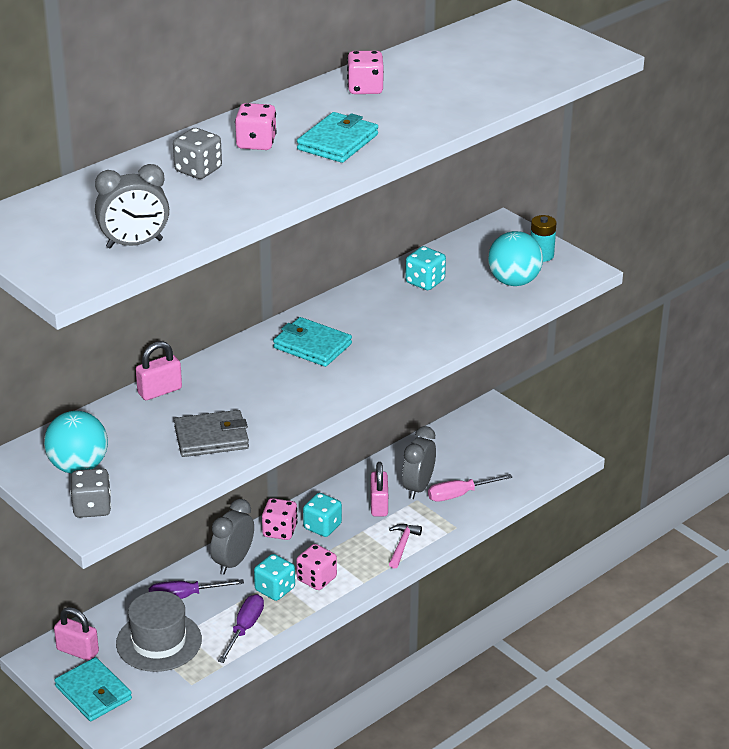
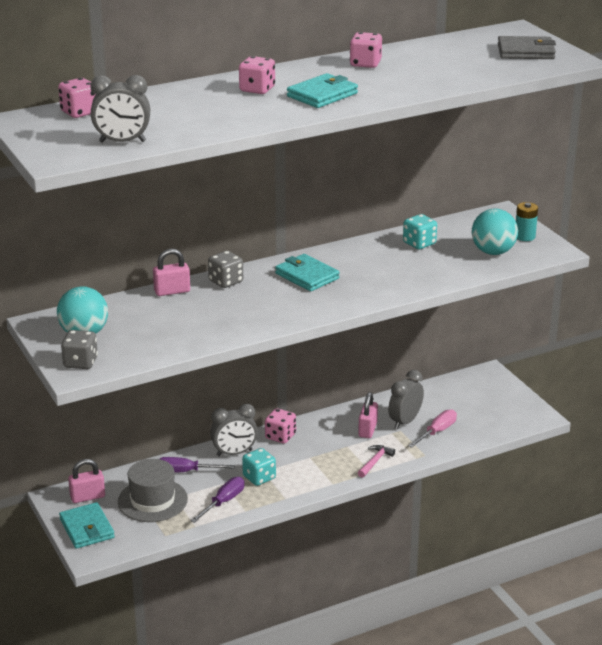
camera: 15 degrees right, 5 degrees down
(77, 651) = (87, 497): pink padlock -> pink padlock turned 60 degrees counterclockwise
(198, 170) = (201, 101): grey dice -> grey dice (226, 281)
(211, 438) = (196, 328): grey wallet -> grey wallet (526, 52)
(233, 562) = (234, 453): grey clock -> grey clock turned 150 degrees counterclockwise
(316, 579) = (295, 475): pink dice -> pink dice (79, 112)
(322, 527) = (315, 438): turquoise dice -> none
(459, 495) = (437, 432): pink screwdriver -> pink screwdriver turned 135 degrees clockwise

